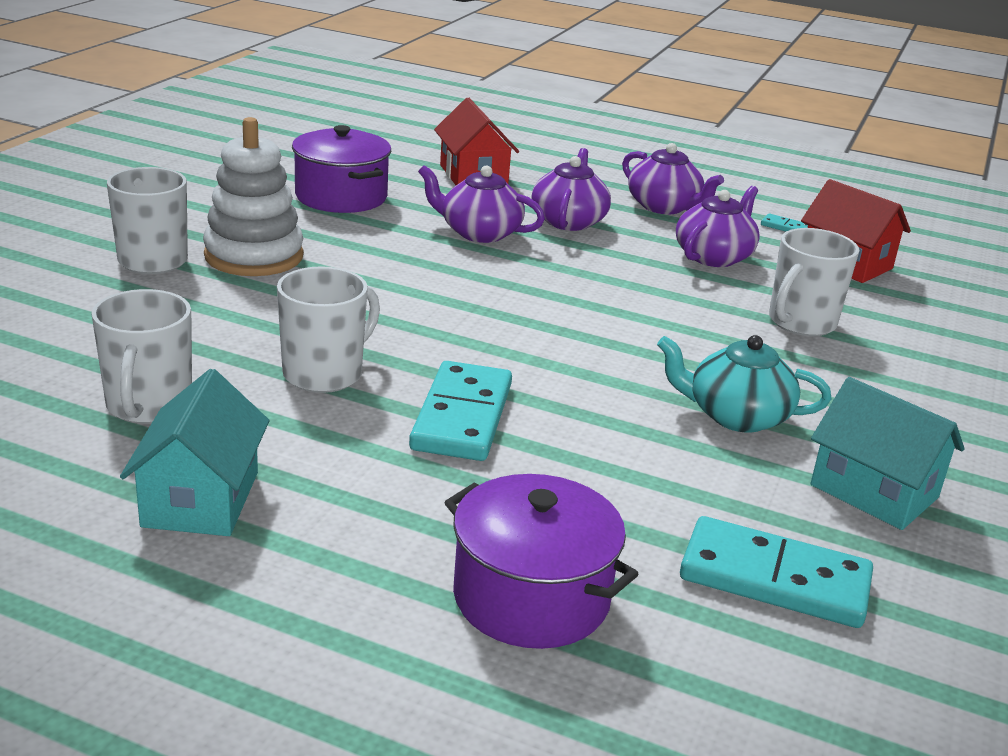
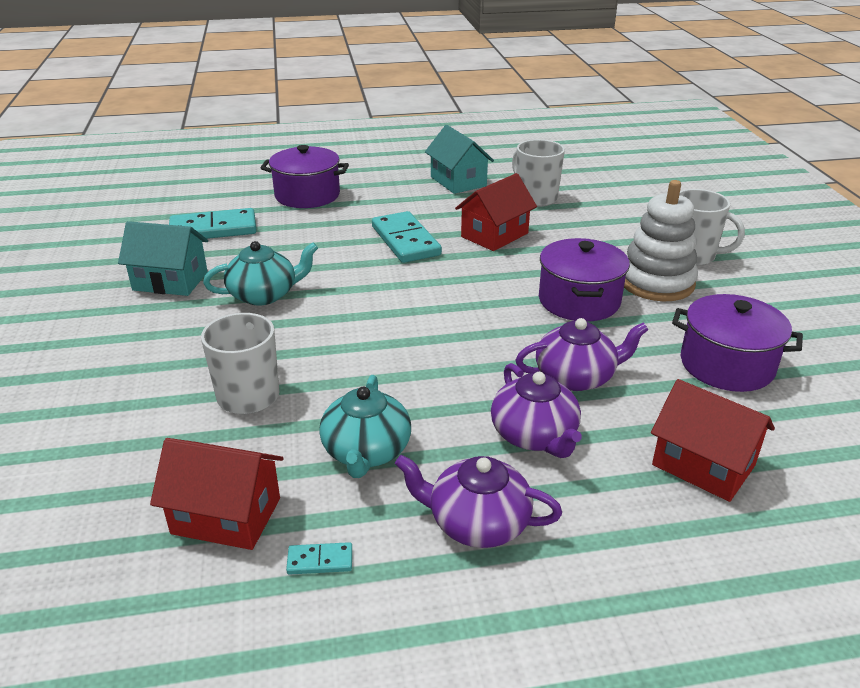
camera: 150 degrees right, 5 degrees up
(324, 373) = (494, 235): white mug -> red house
(368, 273) = (579, 300): none -> purple pot
(714, 256) = (366, 451): purple teapot -> turquoise teapot

